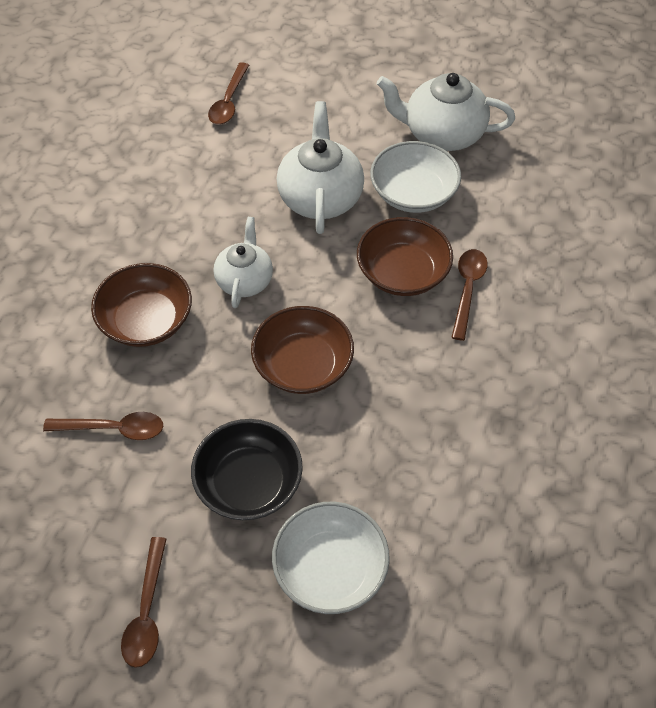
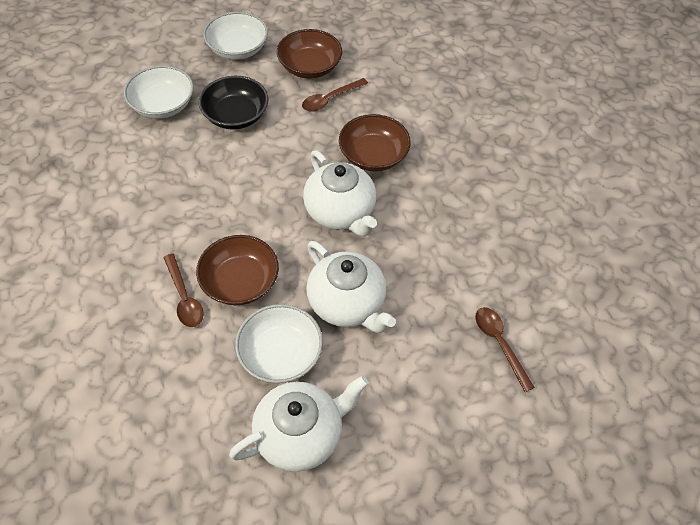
camera: 140 degrees right, 0 degrees up
(147, 611) = (238, 49): brown spoon -> white bowl
(245, 280) = (340, 212): white teapot -> white teapot, size x1.56
(303, 365) = (257, 185): brown bowl -> brown bowl (310, 67)

